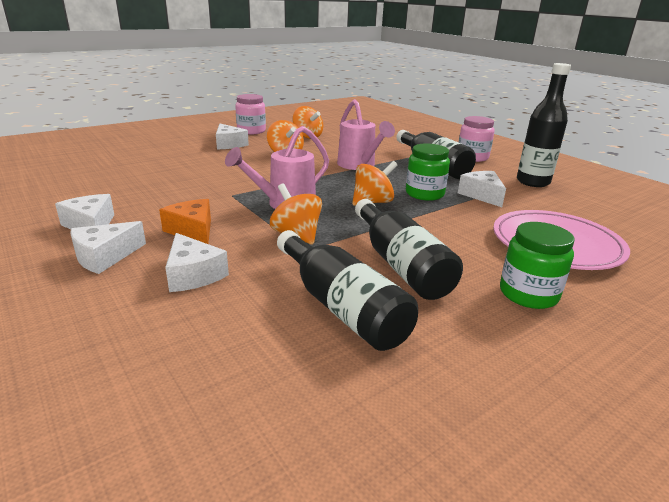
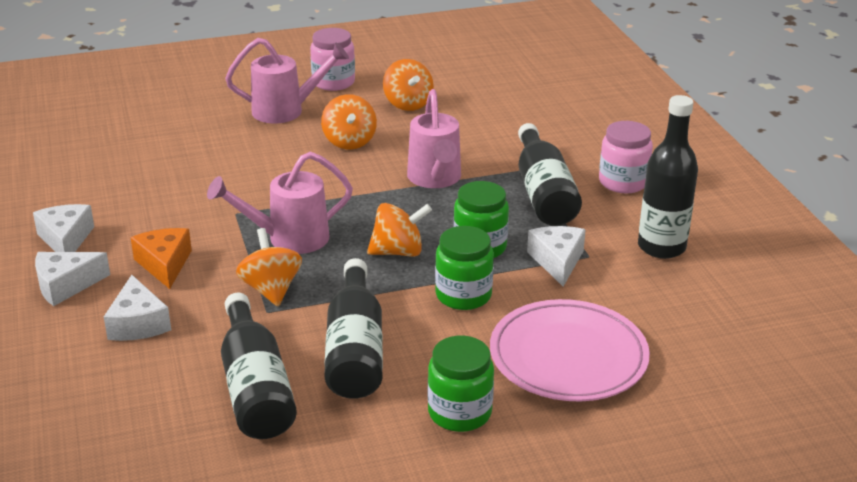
camera: 20 degrees right, 5 degrees up
(229, 144) = (285, 111): white cheese -> pink watering can
(443, 220) = (463, 295): none -> green jar

